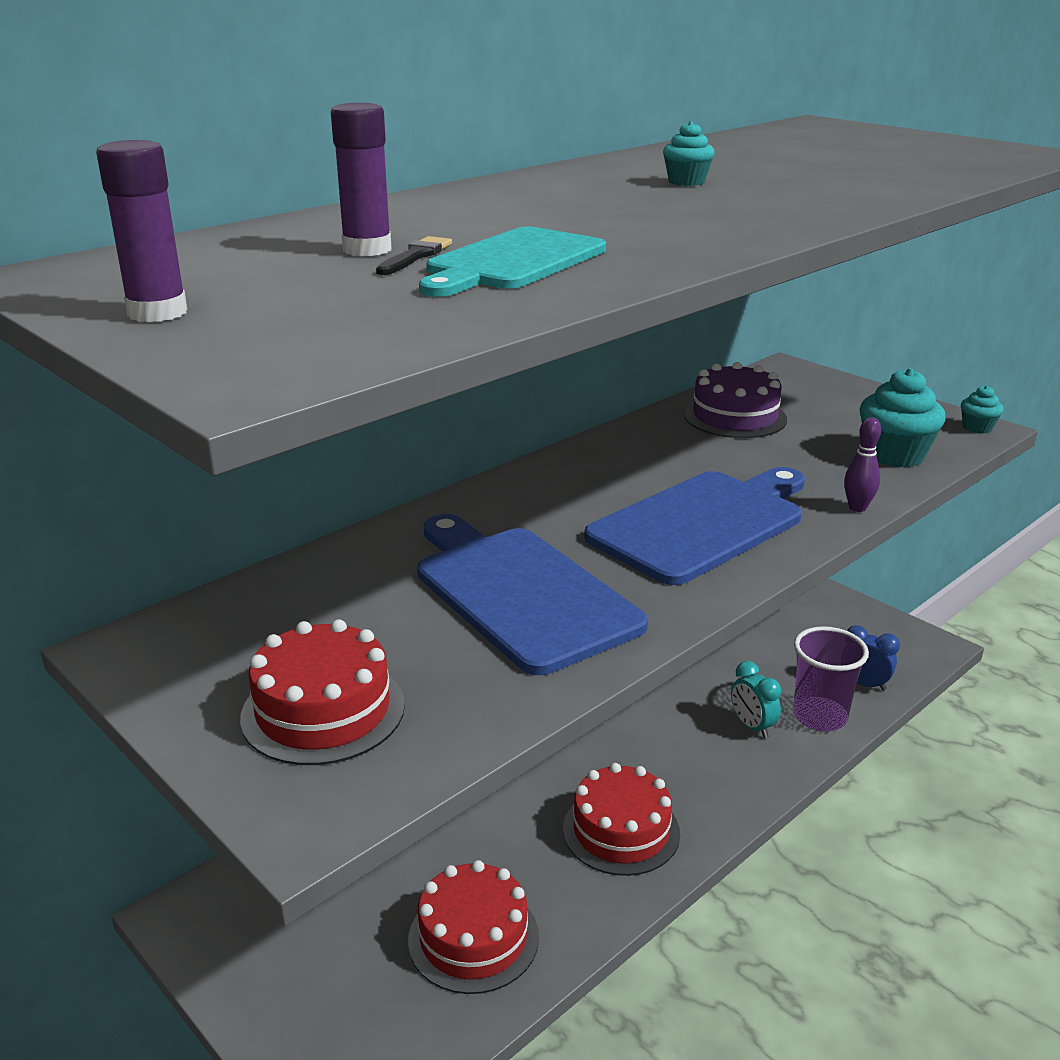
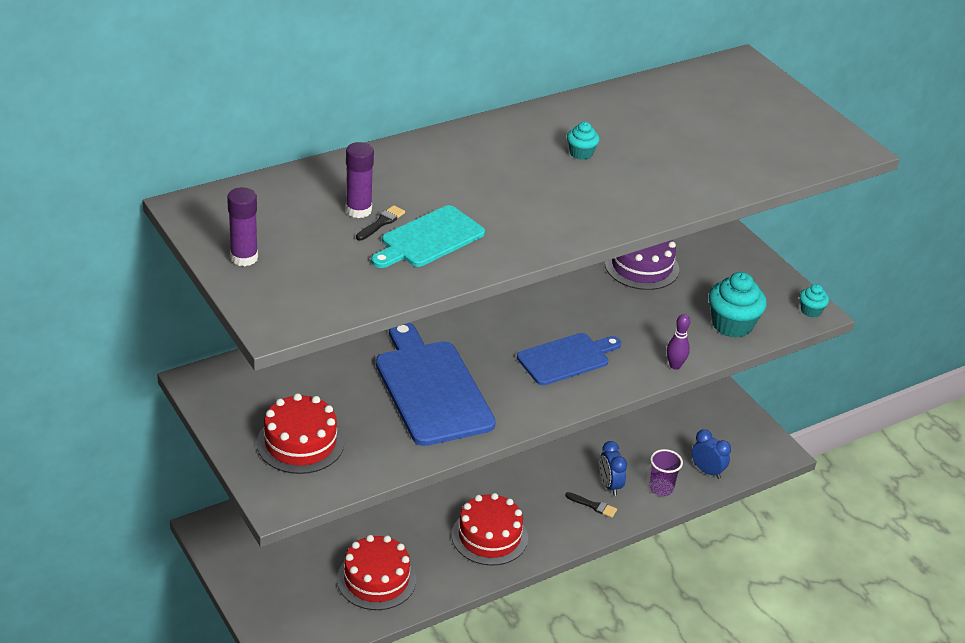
camera: 10 degrees right, 10 degrees up
(702, 523) = (566, 358): blue cutting board -> blue cutting board, size x0.63
(744, 757) = (593, 505): none -> black brush
(752, 726) = (609, 485): turquoise clock -> blue clock
(819, 717) = (661, 488): purple cup -> purple cup, size x0.64

